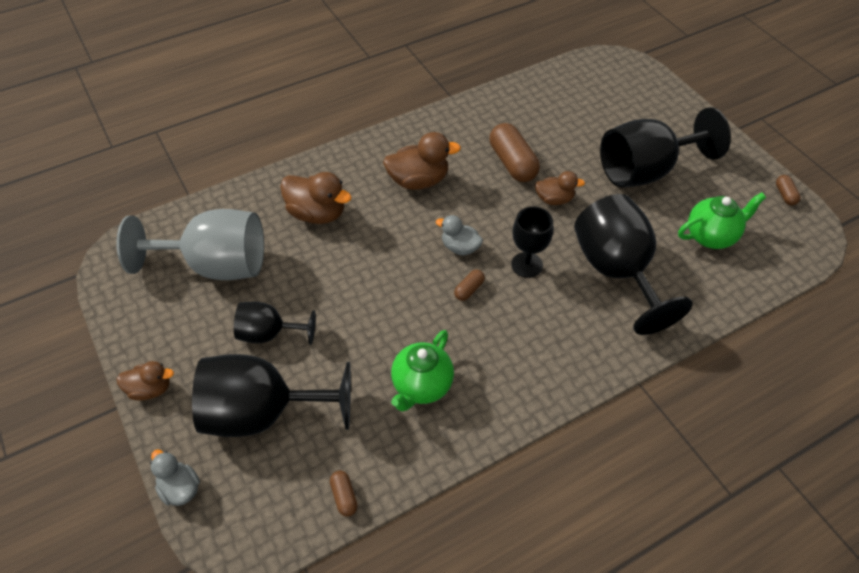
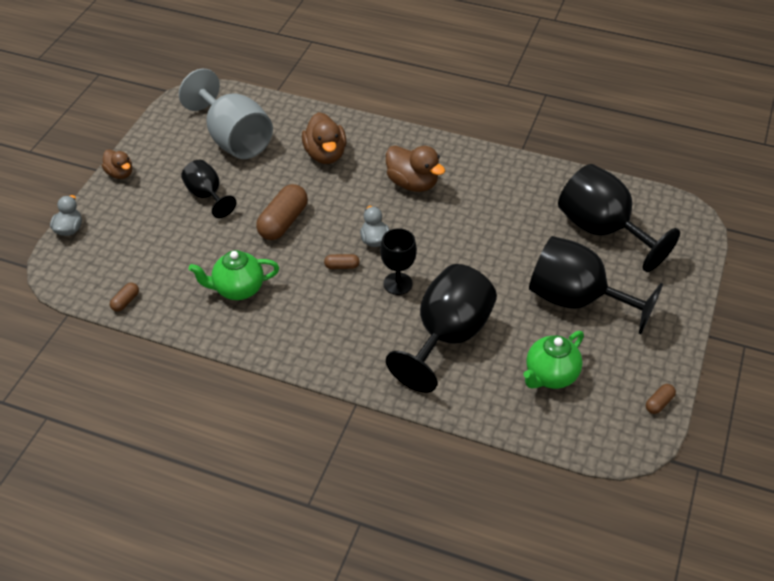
camera: 50 degrees right, 5 degrees down
(263, 413) = (149, 230): black goblet -> black goblet (603, 230)
(512, 163) = (490, 221): brown capsule -> brown capsule (283, 222)
(554, 199) = (480, 264): brown duck -> none
(711, 236) = (550, 376): green teapot -> green teapot turned 105 degrees clockwise

